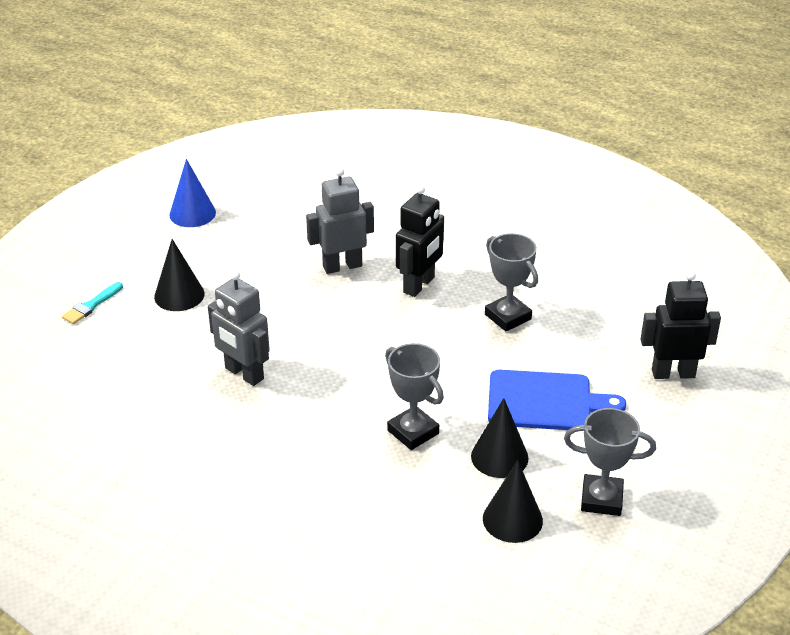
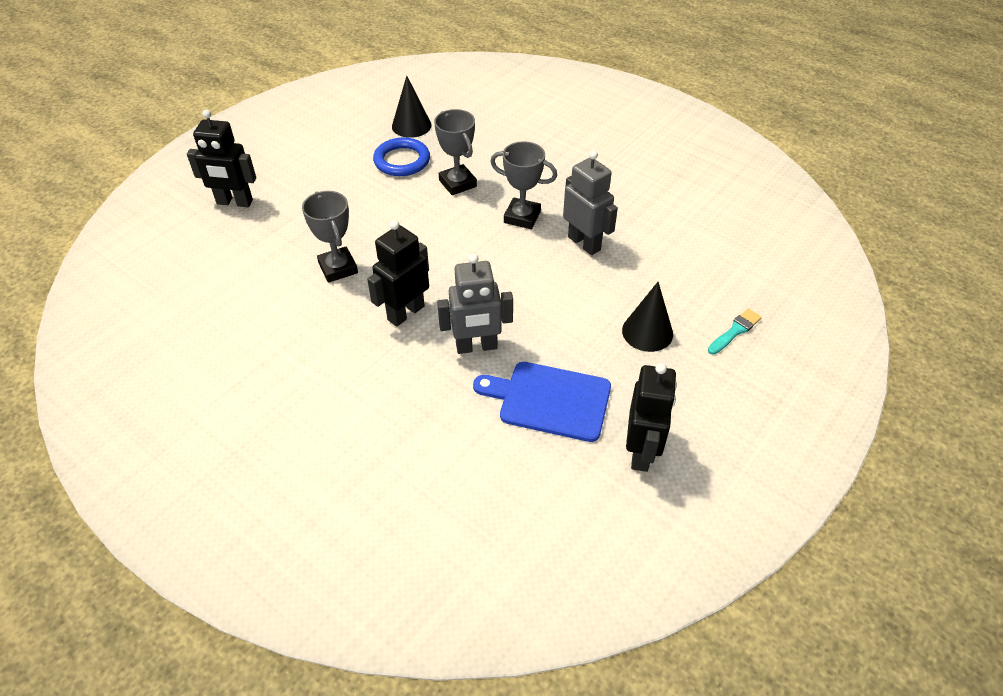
camera: 170 degrees left, 10 degrees up
(192, 213) = (641, 452): blue cone -> black robot
(499, 457) = (402, 161): black cone -> blue ring
(545, 401) = (348, 193): blue cutting board -> blue cutting board (549, 400)
(601, 499) = (347, 130): grey trophy -> grey trophy (522, 217)

